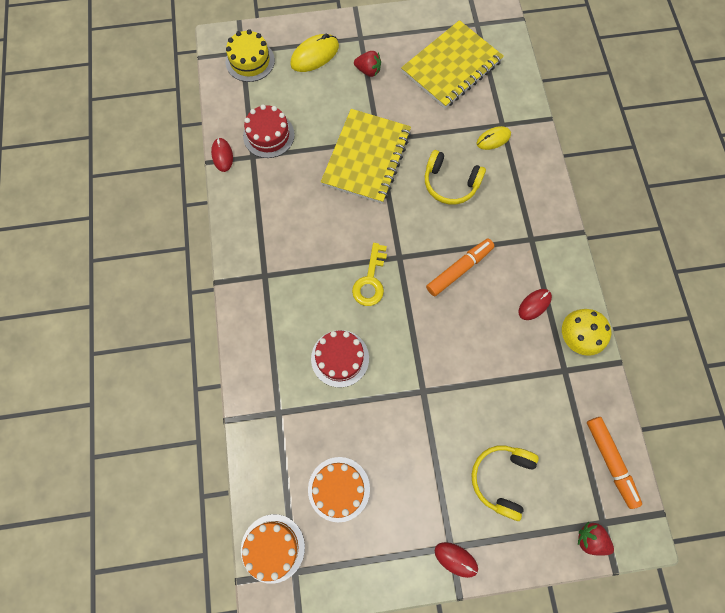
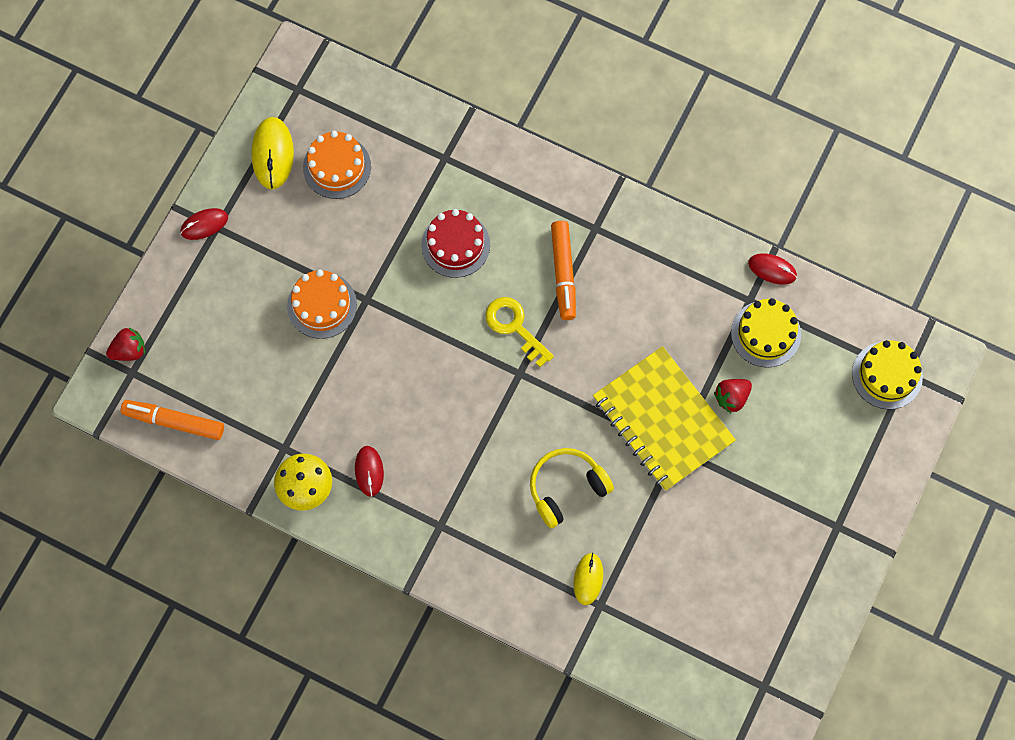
camera: 125 degrees right, 0 degrees up
(268, 135) = (765, 333): red cake -> yellow cake
(273, 548) = (330, 83): orange cake -> orange cake (322, 305)
(315, 55) = (846, 454): yellow mouse -> yellow mouse (272, 154)
(368, 71) = (781, 502): red strawberry -> red strawberry (731, 397)
(451, 67) = (720, 606): yellow notebook -> none
(459, 269) = (462, 423): orange marker -> orange marker (563, 273)
(501, 478) = (236, 312): yellow headphones -> none

